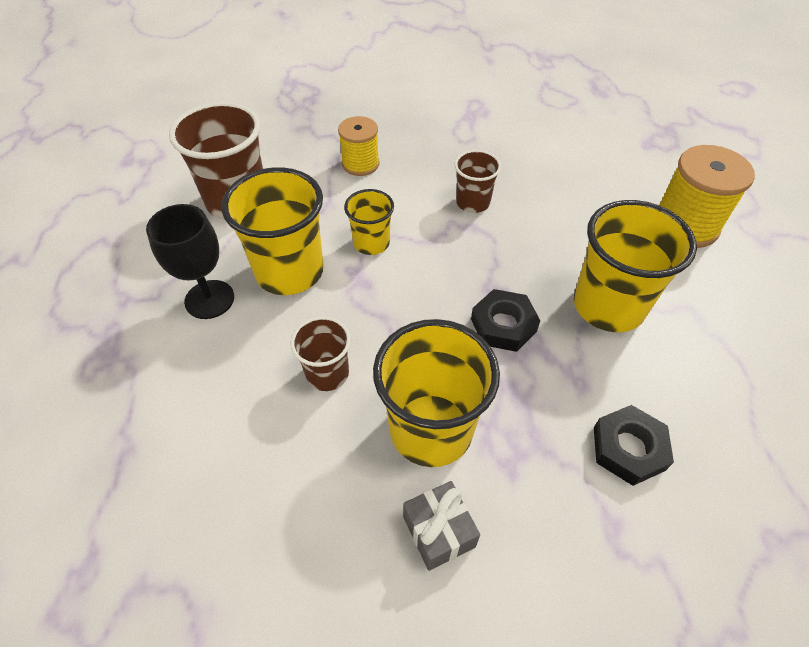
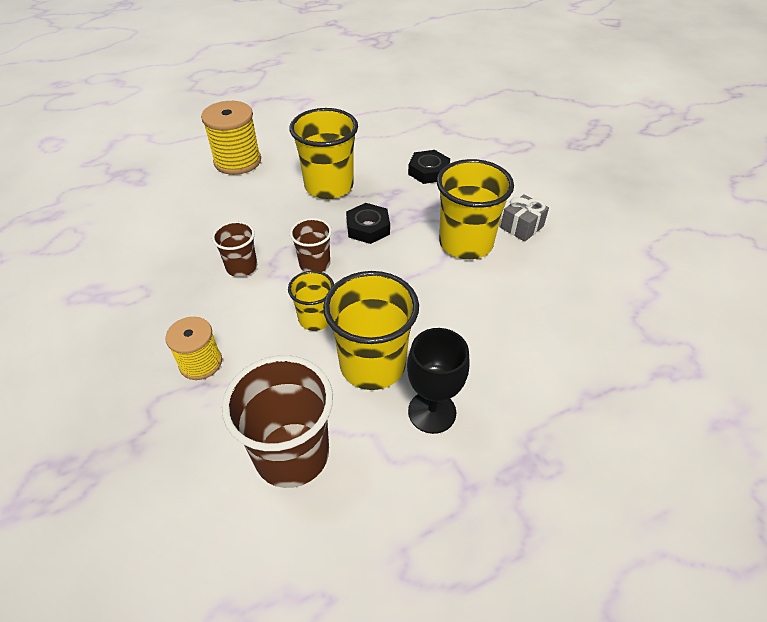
camera: 110 degrees left, 5 degrees down
(327, 373) = (457, 303): brown cup -> brown cup (314, 264)

